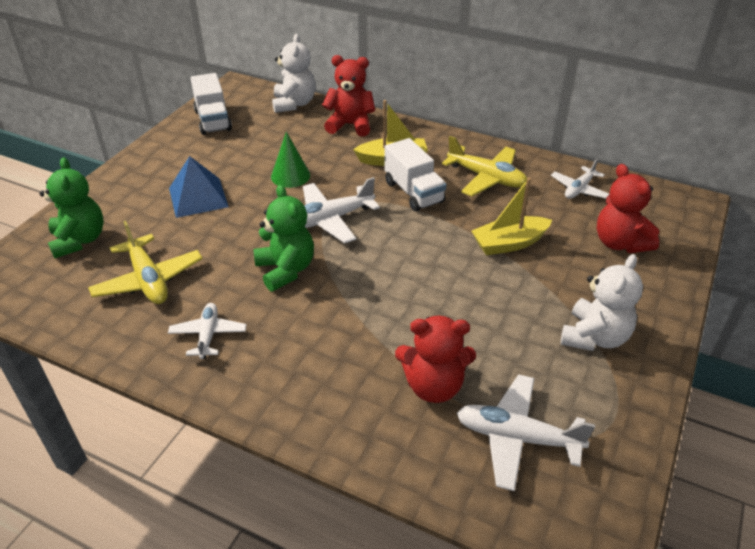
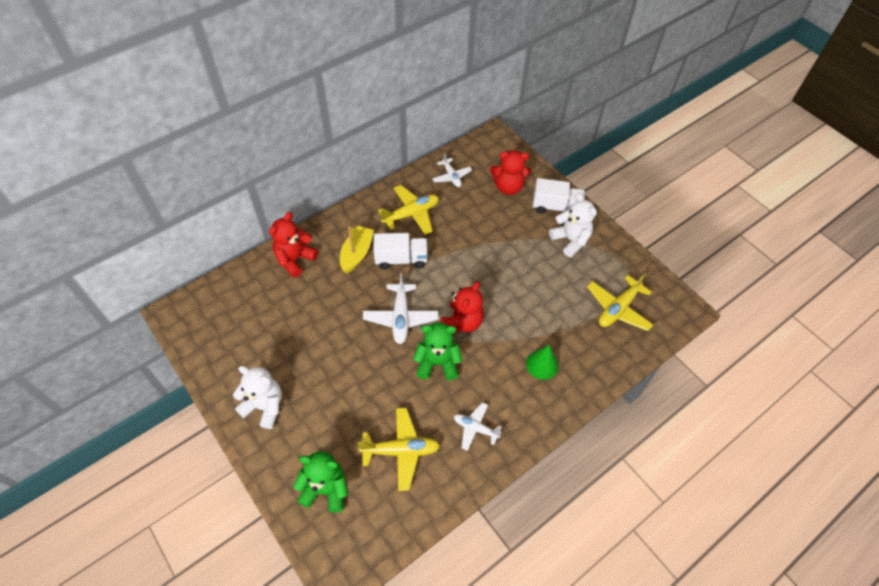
camera: 65 degrees left, 15 degrees up
(198, 197) = (322, 391): blue pyramid -> none
(213, 120) = (218, 348): white truck -> white truck (556, 207)
(290, 176) = (334, 322): green cone -> green cone (542, 364)
(294, 104) = (236, 283): white teddy bear -> white teddy bear (264, 406)
(433, 386) = (570, 327): red teddy bear -> red teddy bear (462, 322)
(509, 243) = (479, 236): yellow boat -> none
(517, 438) = (618, 308): white plane -> yellow plane

